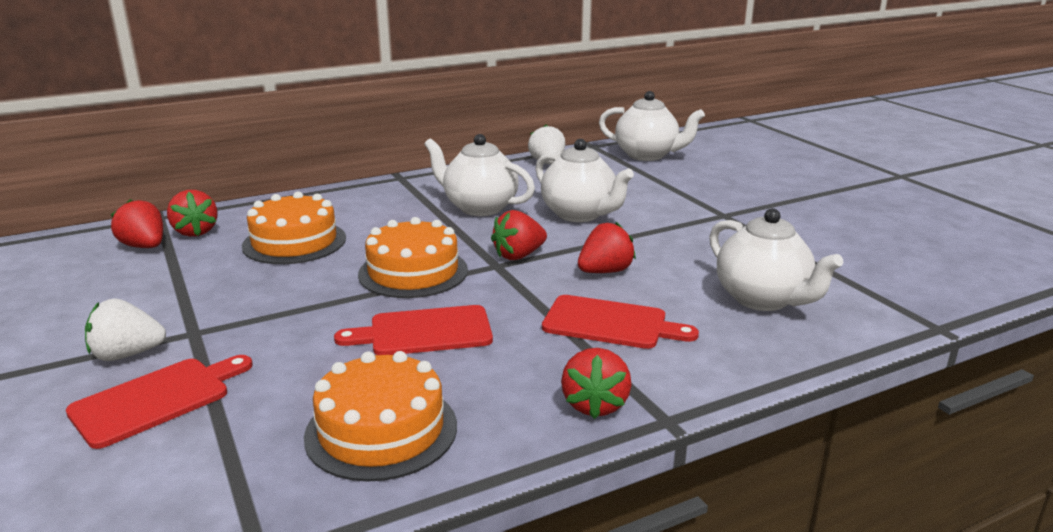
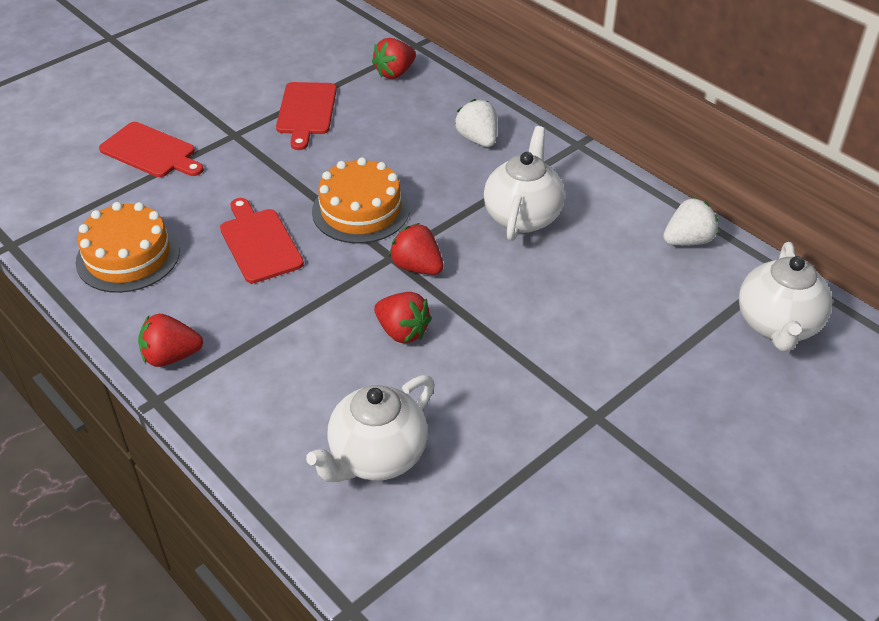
camera: 75 degrees right, 20 degrees up
(127, 355) = (200, 119): white strawberry -> white strawberry (478, 139)
(144, 246) = (359, 60): red strawberry -> none
(294, 242) = (395, 129): orange cake -> none
(580, 214) = (538, 292): white teapot -> none
(610, 323) = (299, 349): red cutting board -> red cutting board (306, 111)

